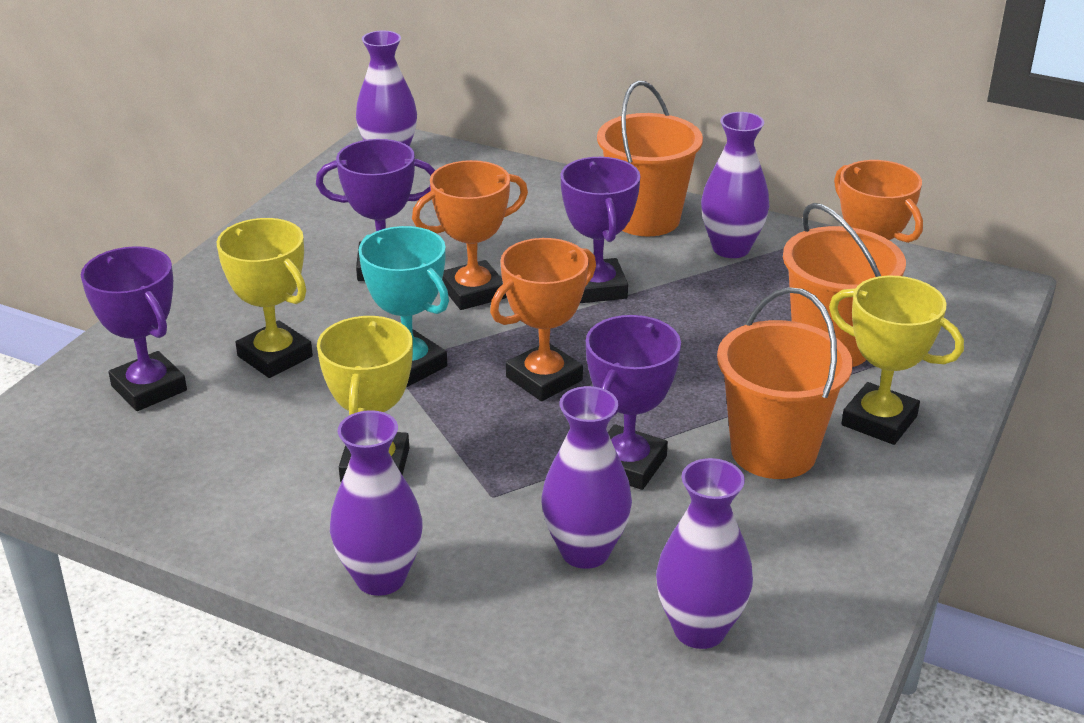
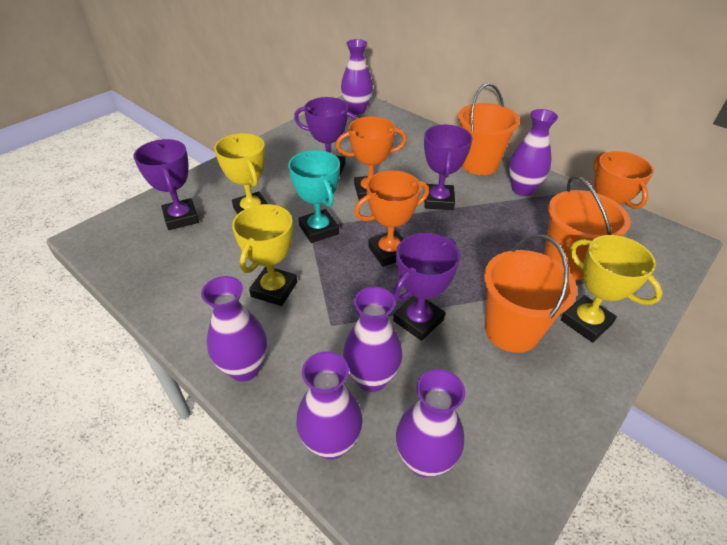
camera: 15 degrees right, 10 degrees up
(558, 639) = (331, 443): none -> purple vase

